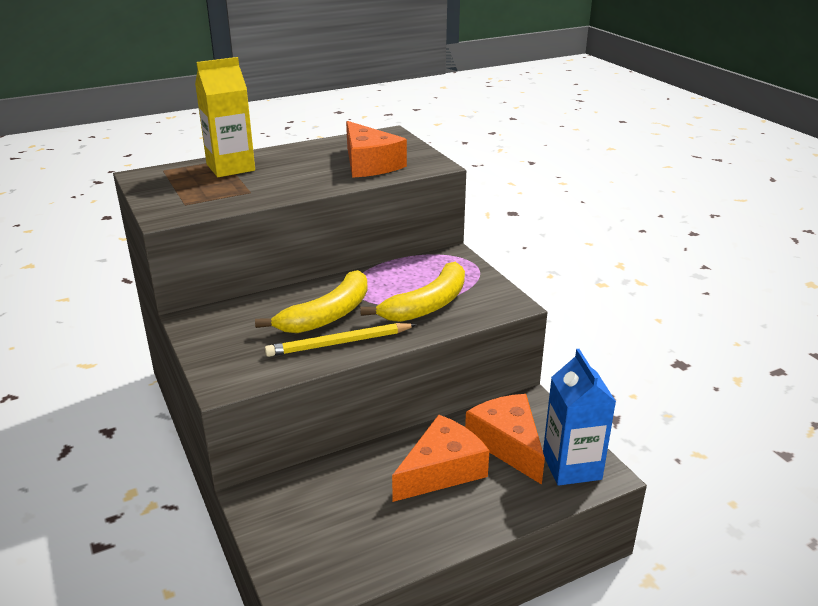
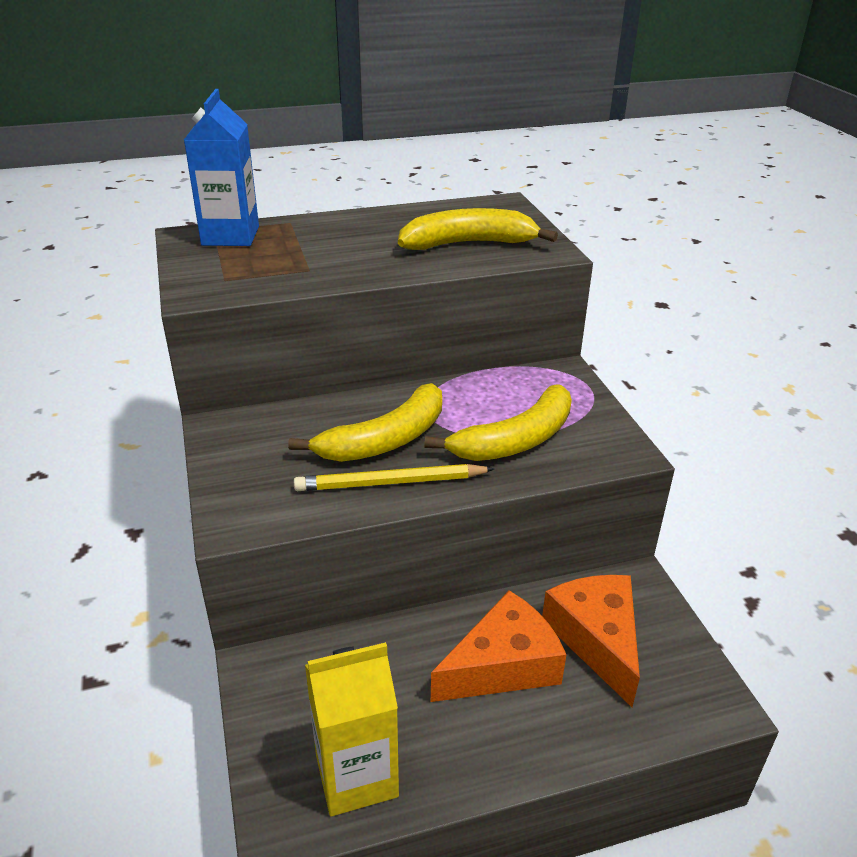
camera: 10 degrees right, 5 degrees up
(230, 167) = (295, 234): yellow carton -> yellow carton (356, 775)
(369, 164) = (468, 243): orange cheese -> yellow banana
(571, 466) = (677, 686): blue carton -> blue carton (230, 236)

